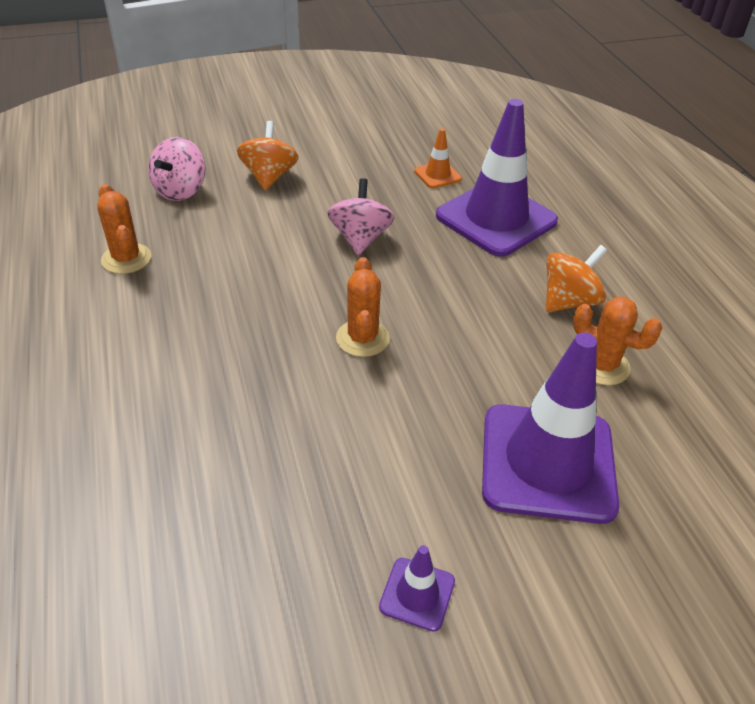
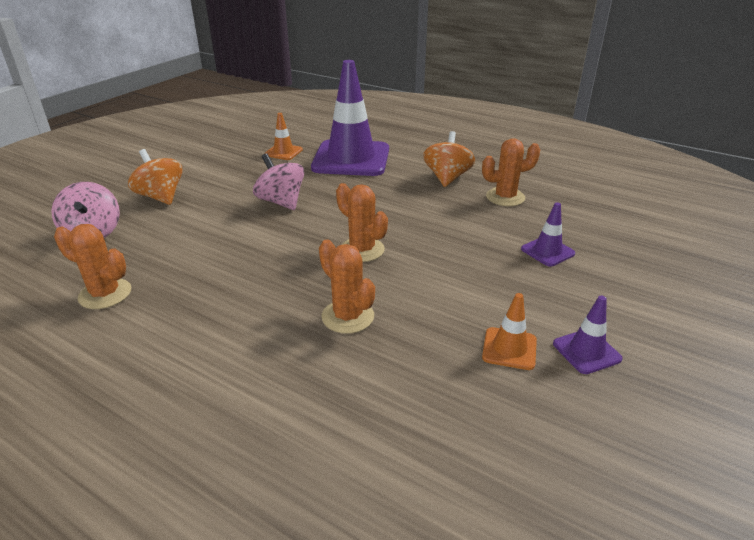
camera: 40 degrees left, 10 degrees down
(262, 400) = (348, 316): none -> orange cactus
(350, 534) = (509, 349): none -> orange traffic cone
(547, 462) = (547, 251): purple traffic cone -> purple traffic cone, size x0.43

